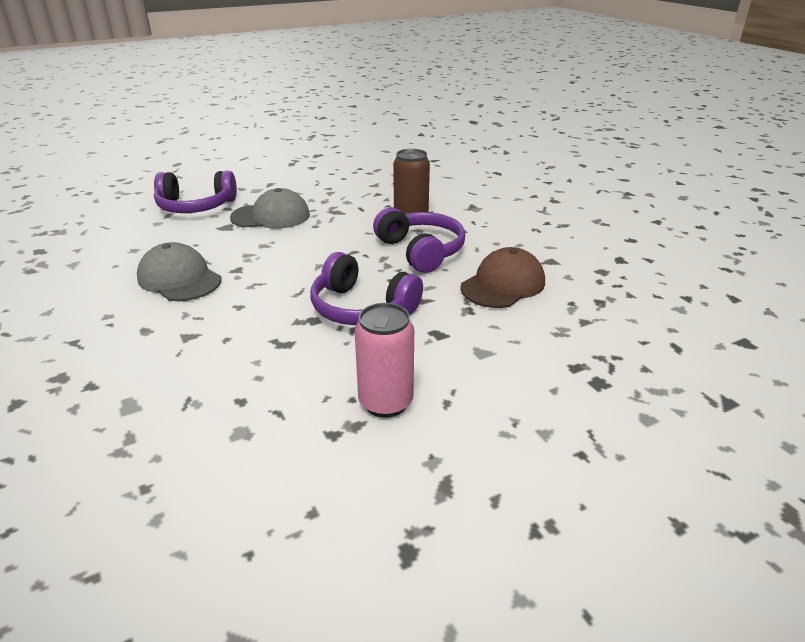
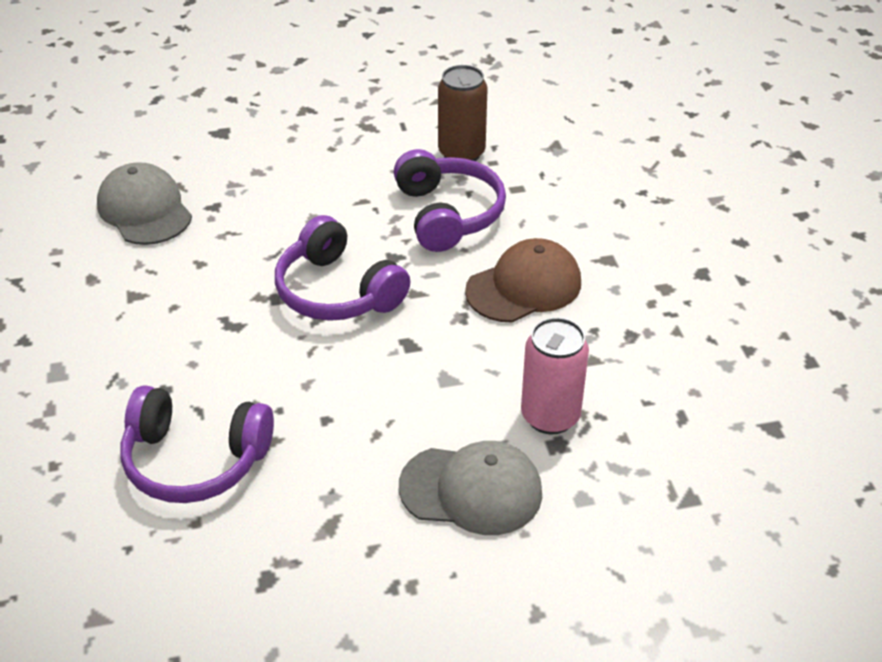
camera: 15 degrees right, 10 degrees up
(196, 207) = (193, 90): purple headphones -> purple headphones (195, 460)
(271, 216) = (282, 122): grey cap -> grey cap (471, 490)
(385, 402) = (312, 421): pink can -> pink can (550, 416)

